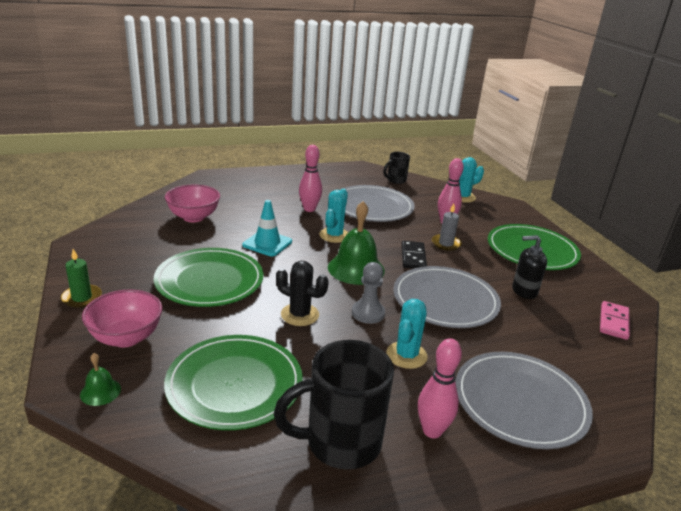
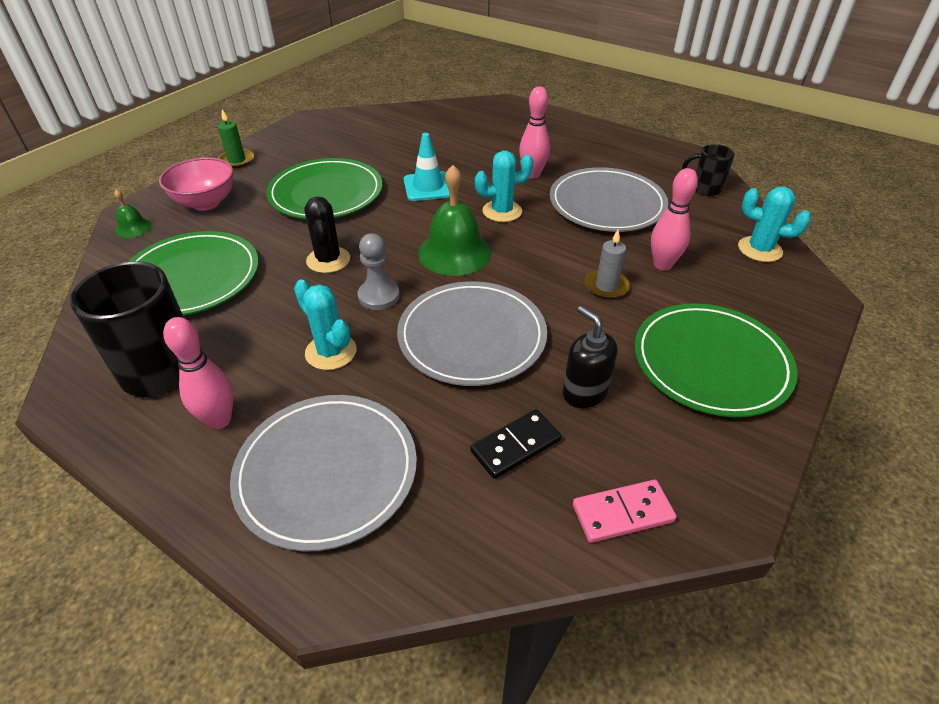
camera: 55 degrees right, 15 degrees up
(194, 217) = (418, 135): pink bowl -> none
(406, 355) = (331, 352): turquoise cactus -> turquoise cactus turned 60 degrees clockwise
(413, 257) = (535, 276): black domino -> black domino (515, 446)

